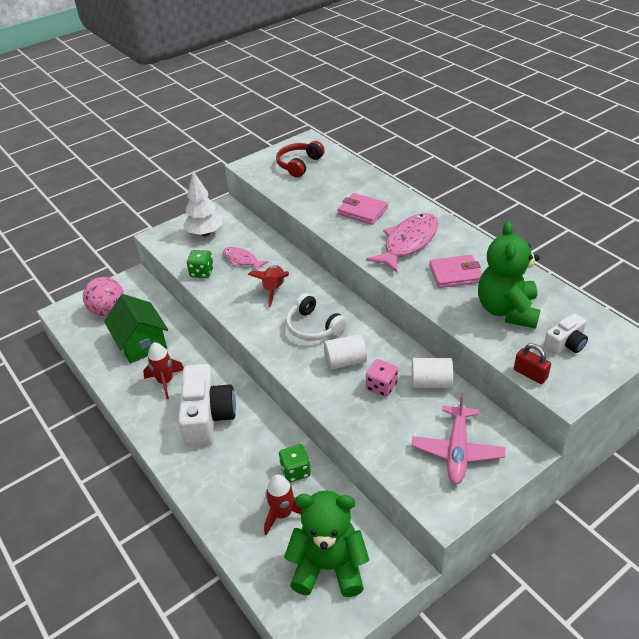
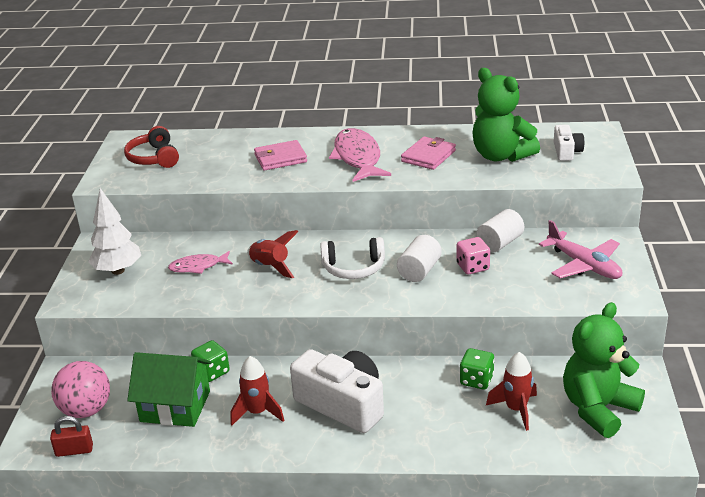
camera: 50 degrees left, 10 degrees down
(202, 272) = (175, 297): green dice -> green dice (212, 372)
(530, 374) = (578, 178): red padlock -> red padlock (74, 450)

